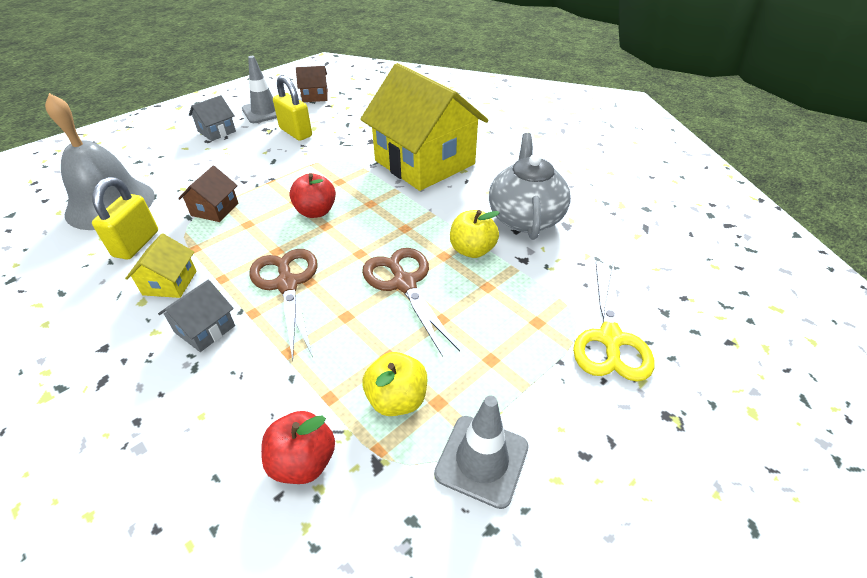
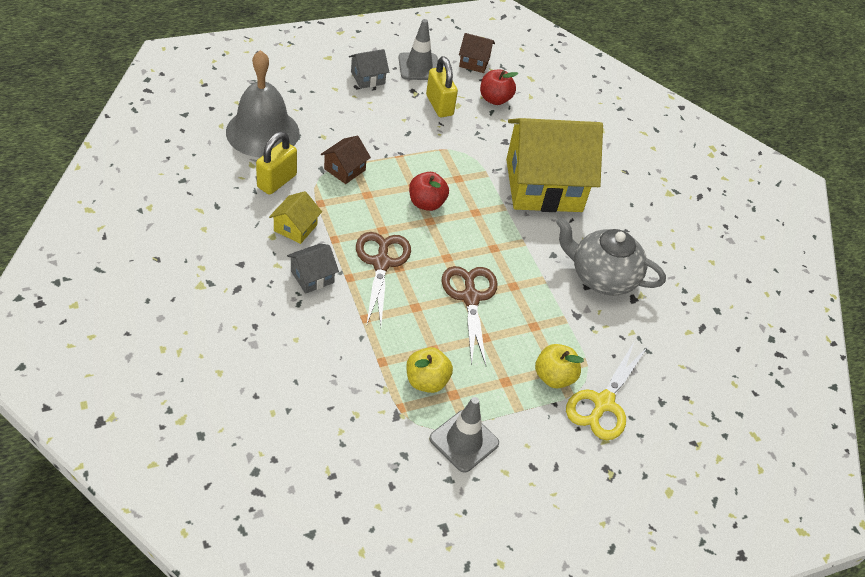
camera: 15 degrees right, 5 degrees up
(303, 462) = (351, 394): red apple -> red apple (495, 99)
(424, 162) = (543, 185): yellow house -> yellow house turned 75 degrees counterclockwise
(472, 250) = (539, 290): yellow apple -> yellow apple (554, 377)
(525, 217) = (602, 277): grey teapot -> grey teapot turned 90 degrees counterclockwise

